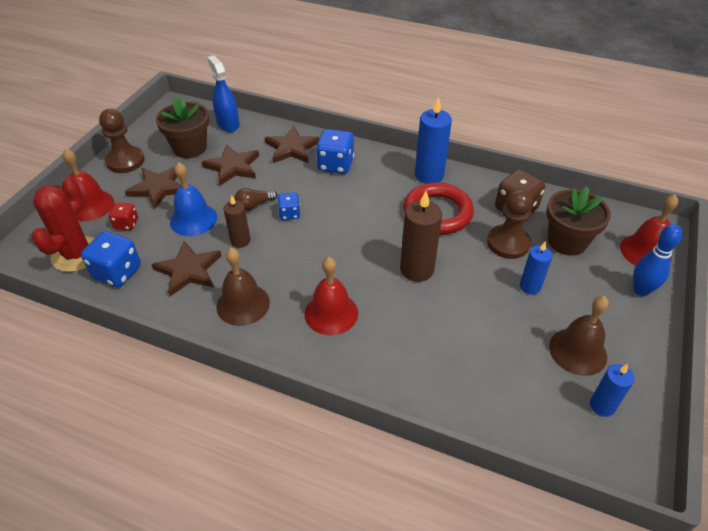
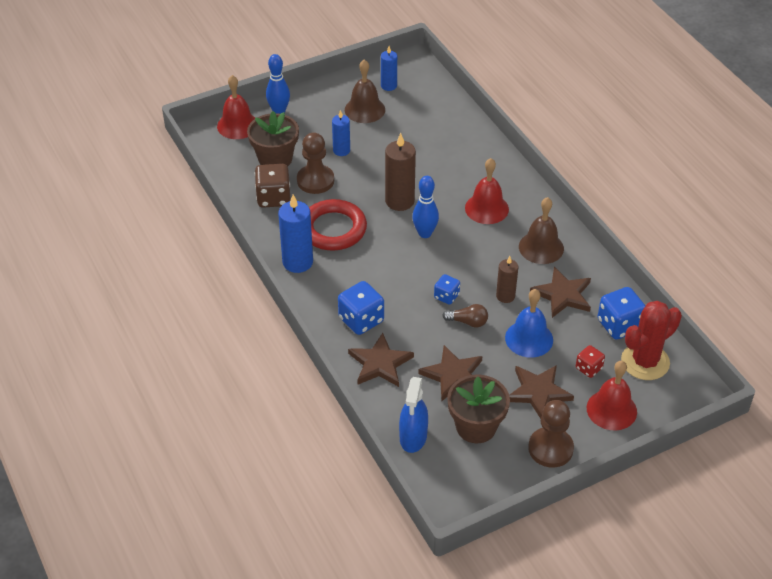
camera: 140 degrees left, 0 degrees up
(361, 253) = (425, 233): none -> blue bowling pin

